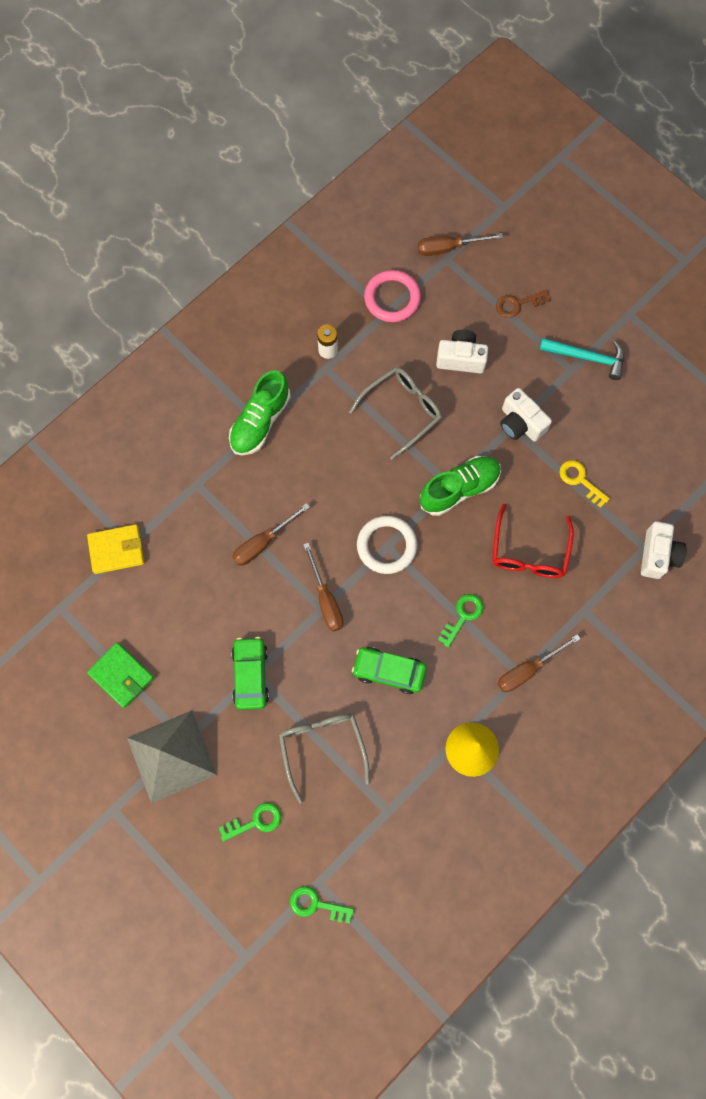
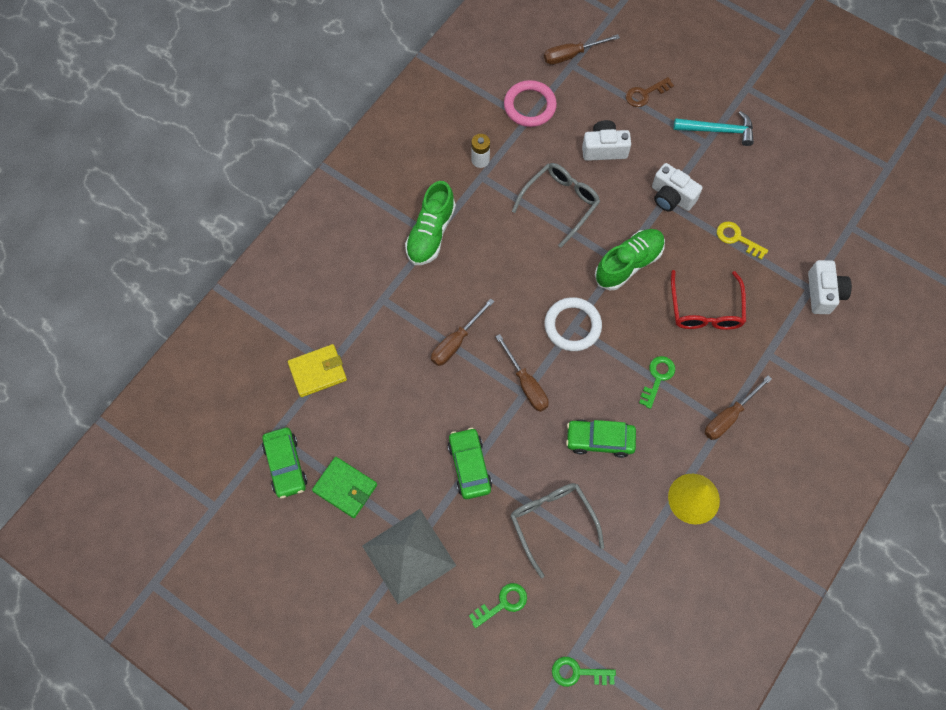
camera: 10 degrees left, 5 degrees down
(66, 641) = (285, 465): none -> green car

